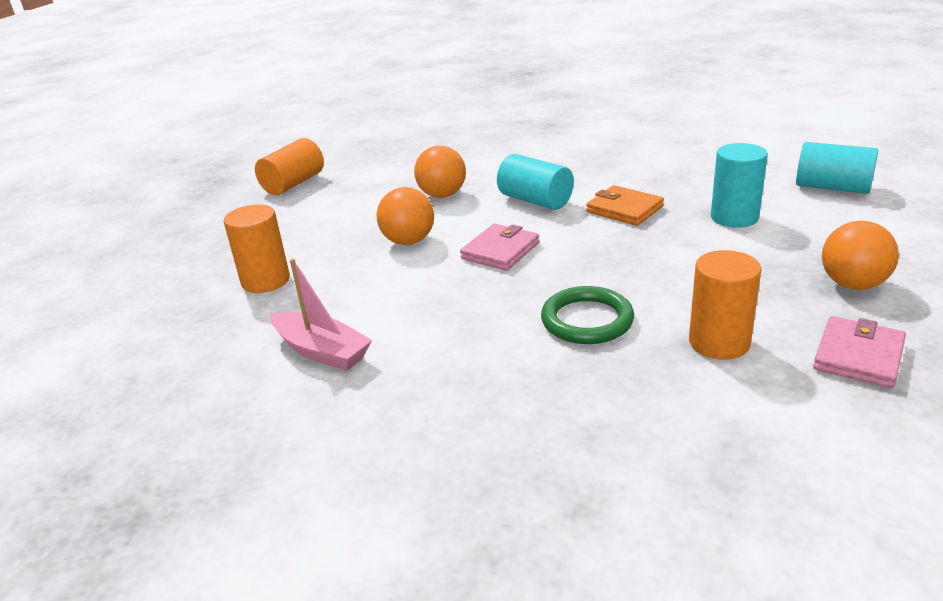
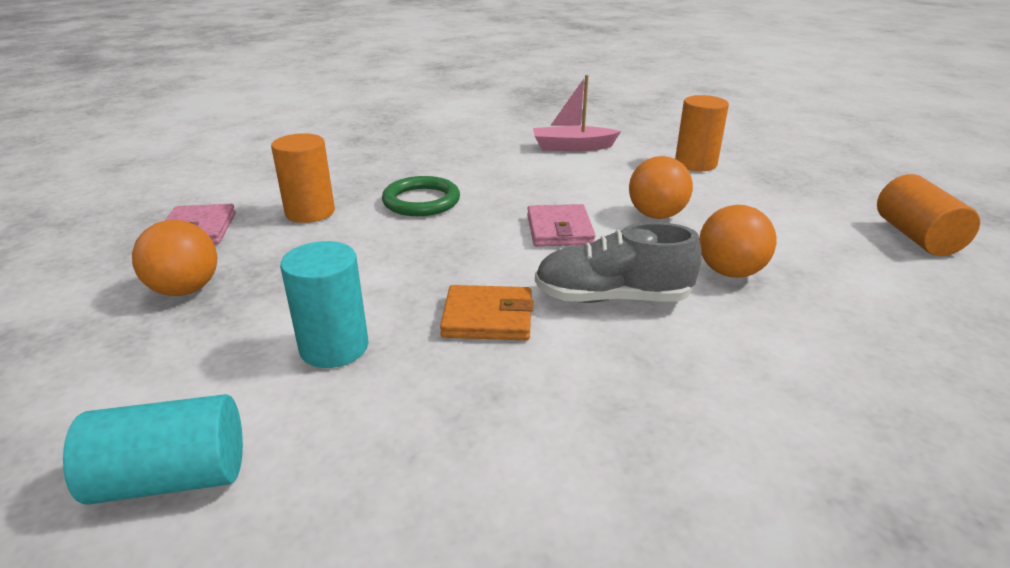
camera: 140 degrees right, 0 degrees up
(535, 200) = (612, 298): turquoise cylinder -> grey shoe

